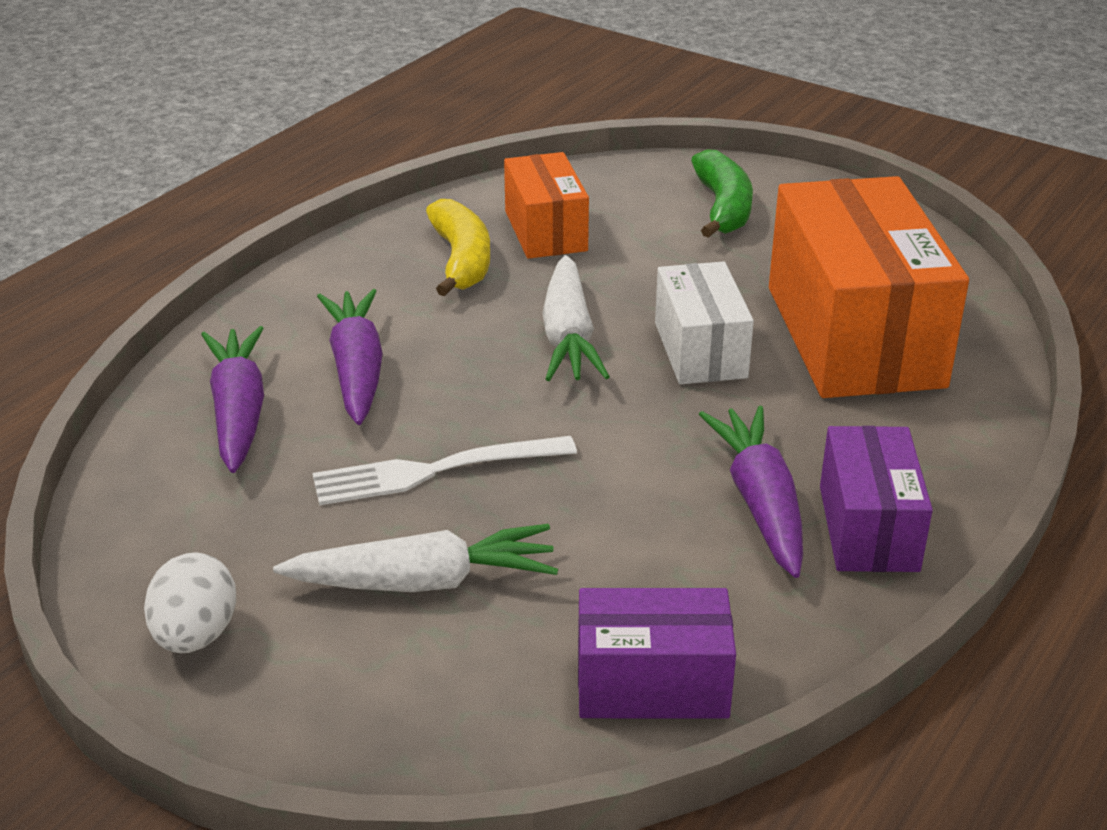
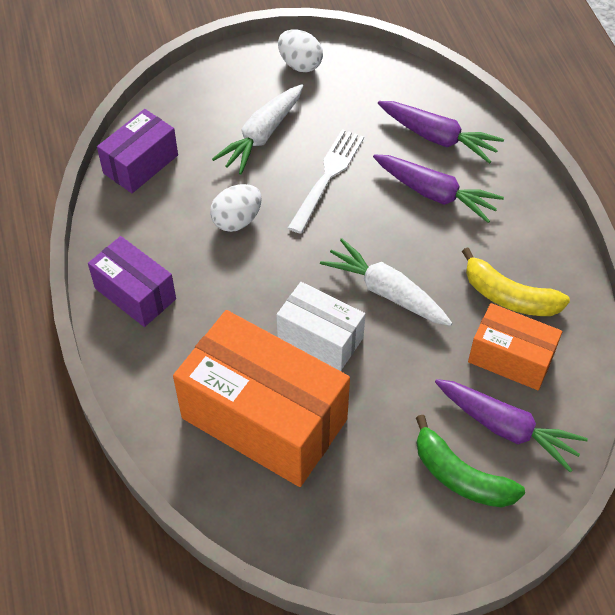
camera: 130 degrees right, 20 degrees up
(622, 510) = (237, 220): none -> white egg
(760, 502) = (190, 270): purple carrot -> purple carrot (506, 428)

